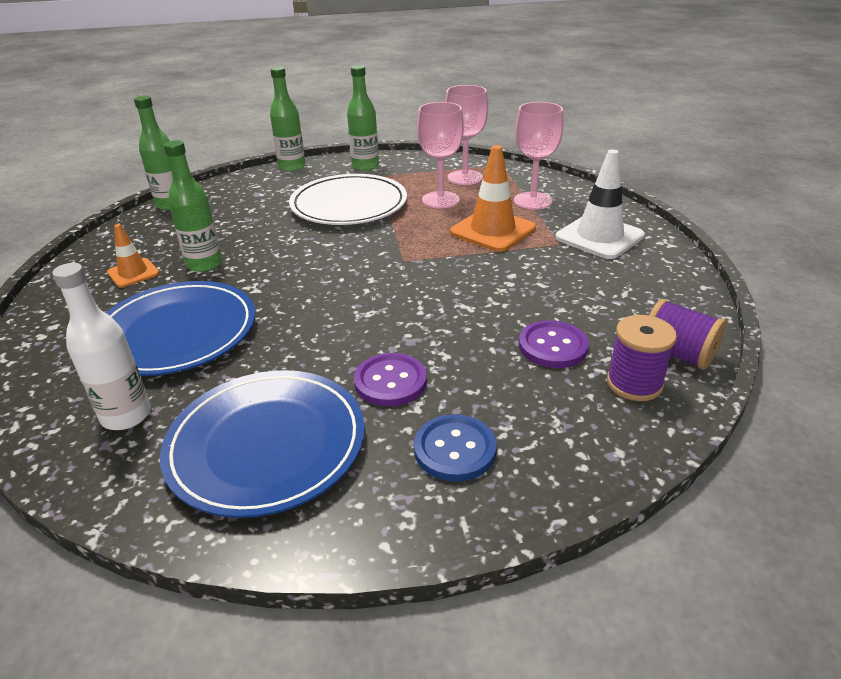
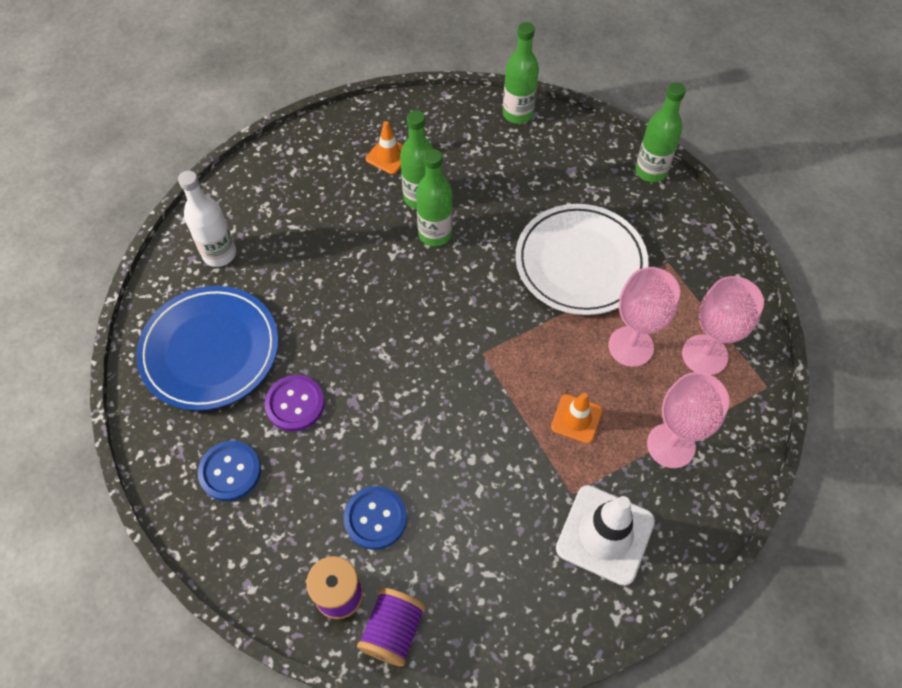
camera: 70 degrees right, 25 degrees up
(176, 333) = (316, 232): blue plate -> none
(365, 166) = (687, 240): green bottle -> green bottle (435, 234)
(492, 230) = (576, 419): orange traffic cone -> orange traffic cone, size x0.57
(553, 346) = (375, 518): purple button -> blue button

